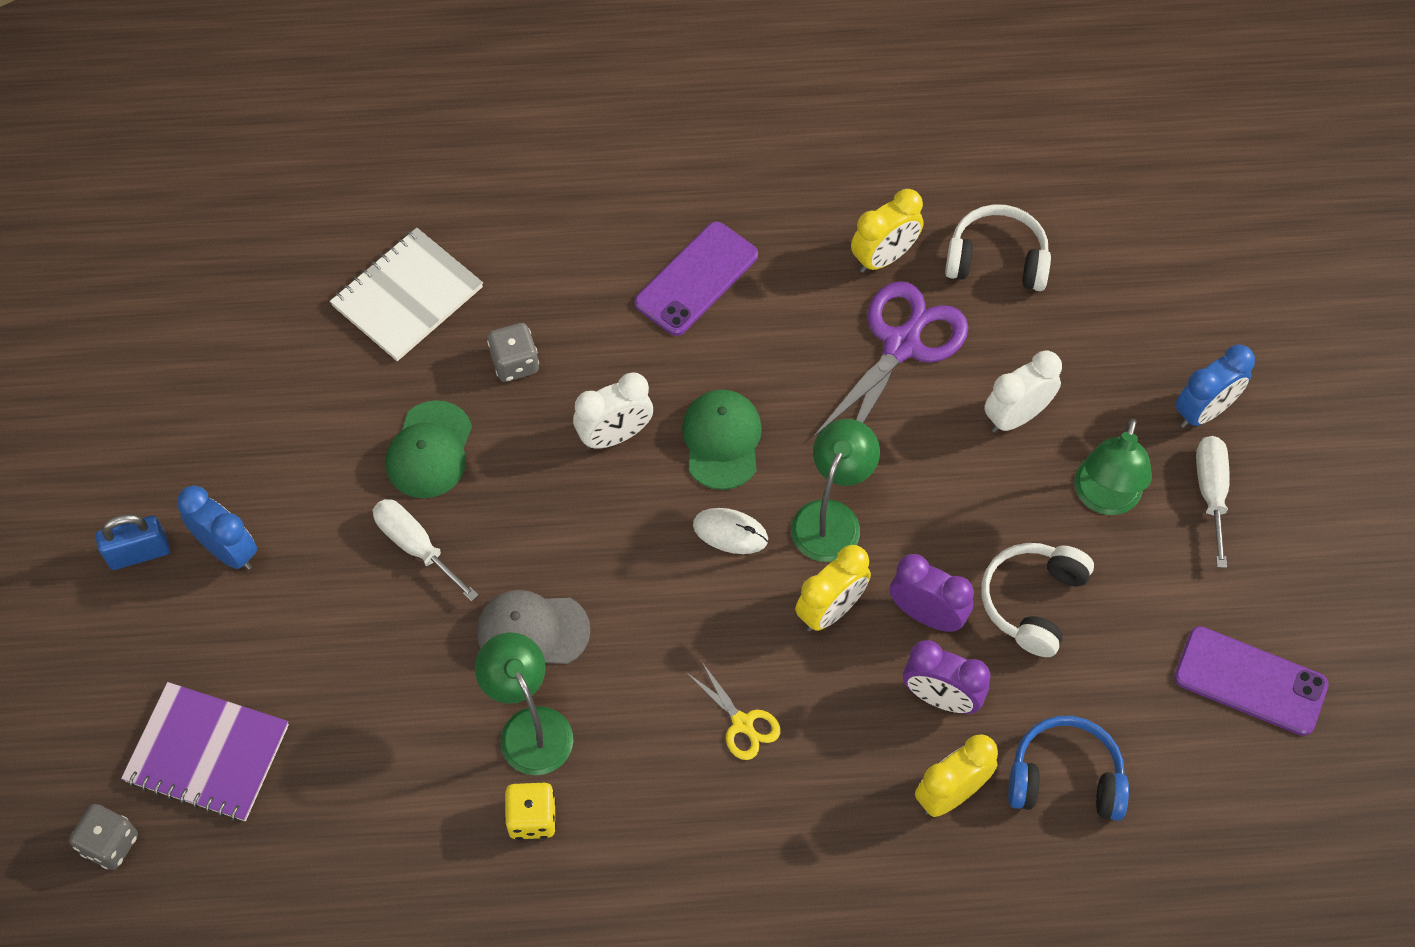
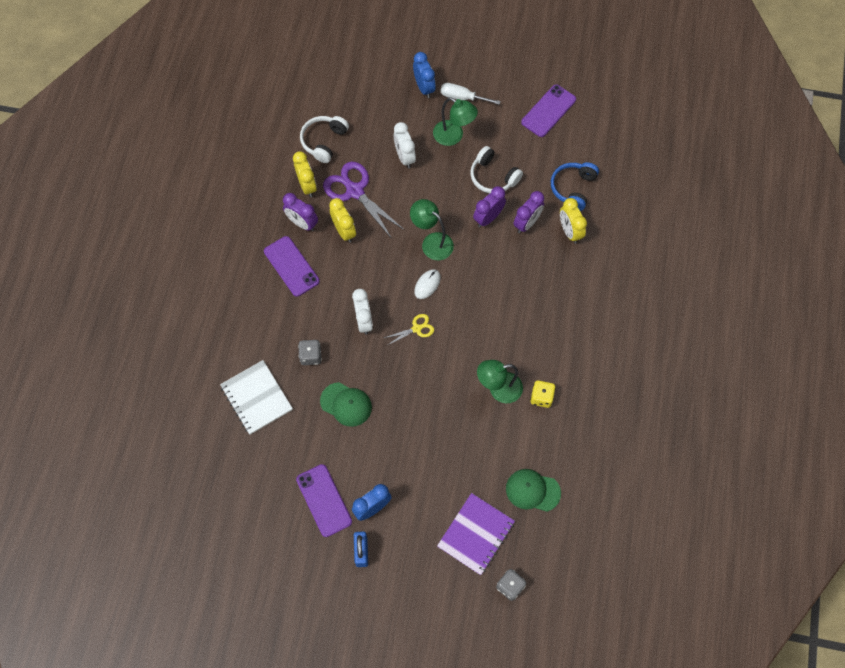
camera: 75 degrees left, 5 degrees up
(228, 463) = (324, 500): none -> purple phone
(415, 546) = (395, 420): white screwdriver -> none
(532, 631) = (452, 378): grey cap -> none
(722, 440) = (380, 276): green cap -> green cap (532, 490)
(743, 724) = (519, 302): yellow scissors -> yellow scissors (417, 328)
(796, 272) = (302, 223): none -> purple clock
(830, 610) = (476, 254): yellow clock -> yellow clock (344, 231)

